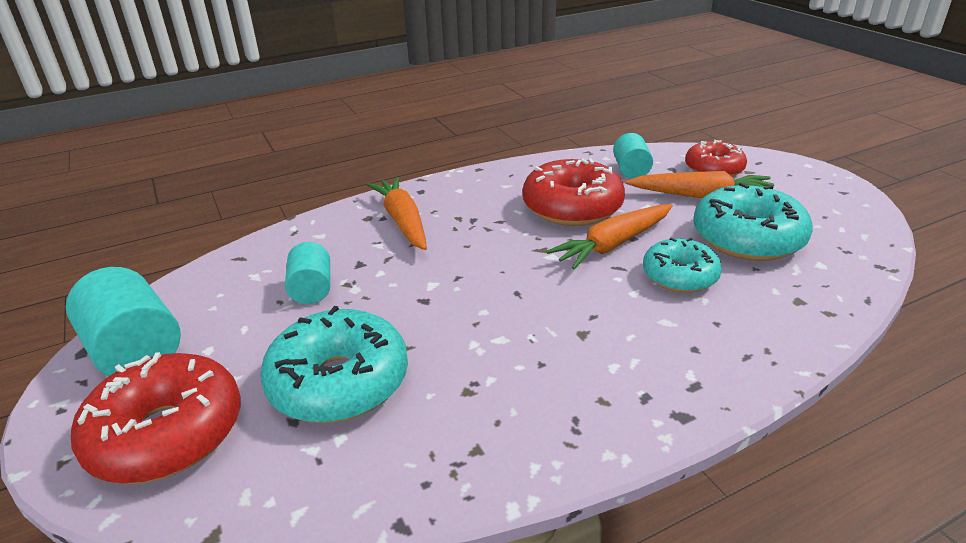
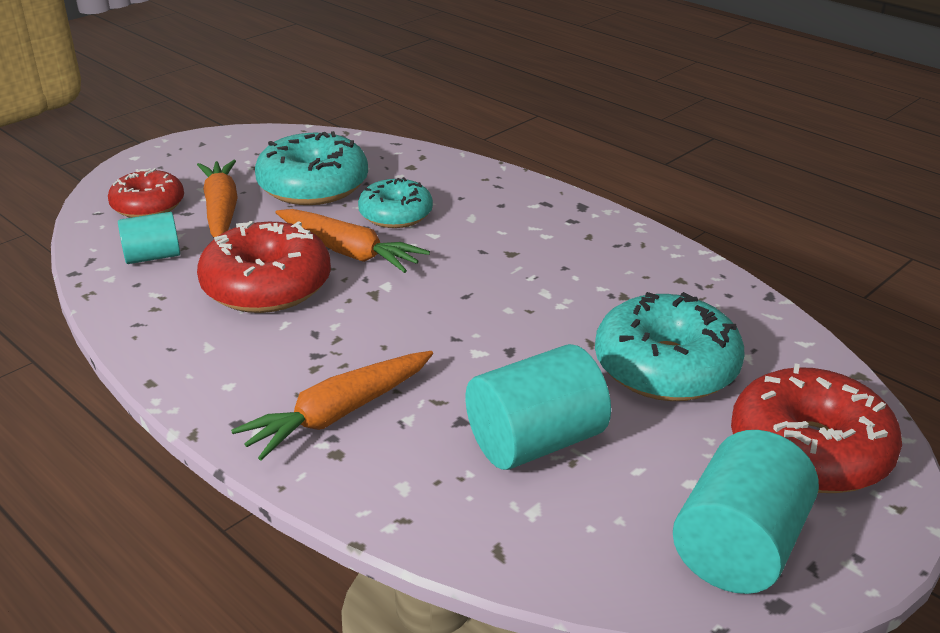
camera: 110 degrees left, 0 degrees up
(312, 289) = (535, 442): turquoise cylinder -> turquoise cylinder, size x1.66

